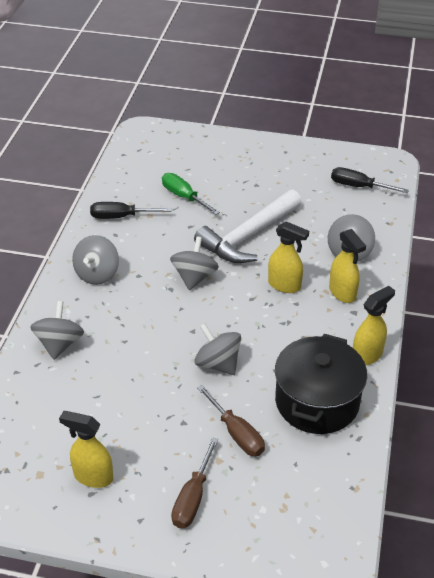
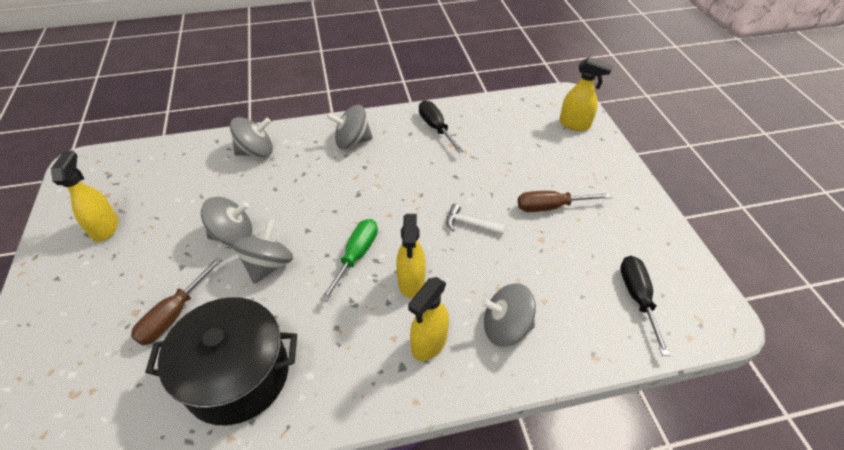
camera: 65 degrees right, 5 degrees up
(184, 197) = (494, 157): green screwdriver -> green screwdriver (356, 256)
(193, 497) = (85, 308): brown screwdriver -> brown screwdriver (551, 207)
(194, 277) = (383, 205): grey spinning top -> grey spinning top (233, 235)
(248, 236) = (470, 224): white hammer -> white hammer, size x0.42
(367, 355) = (331, 407): yellow spray bottle -> yellow spray bottle (574, 124)

